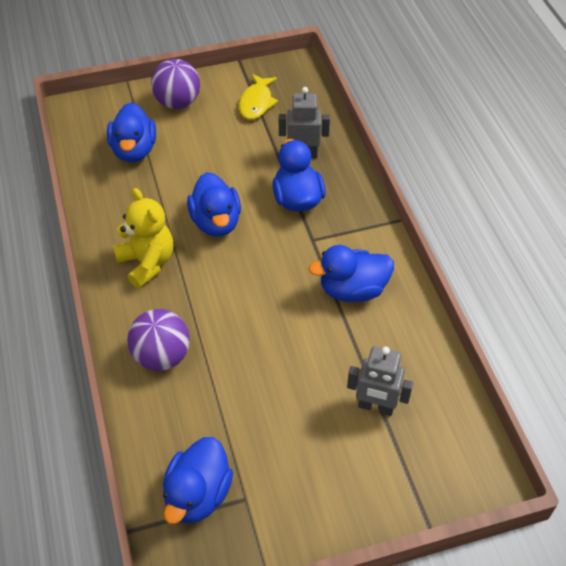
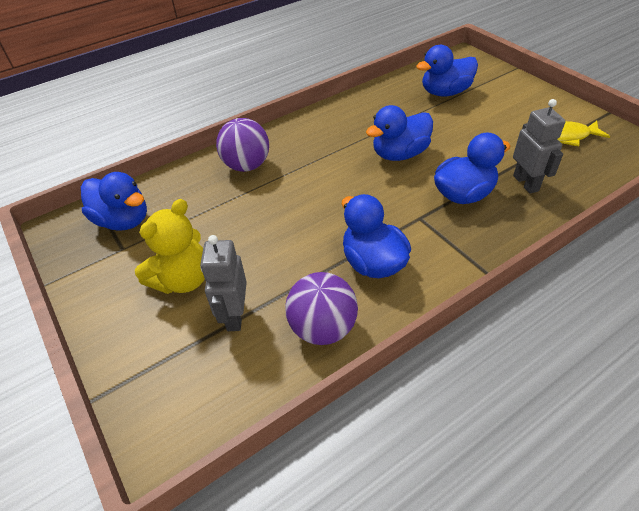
camera: 75 degrees right, 5 degrees down
(147, 263) = (334, 132): yellow teddy bear -> yellow teddy bear (183, 280)
(177, 102) = (519, 96): purple ball -> purple ball (323, 328)
(198, 495) = (123, 220): blue duck -> blue duck turned 150 degrees counterclockwise

